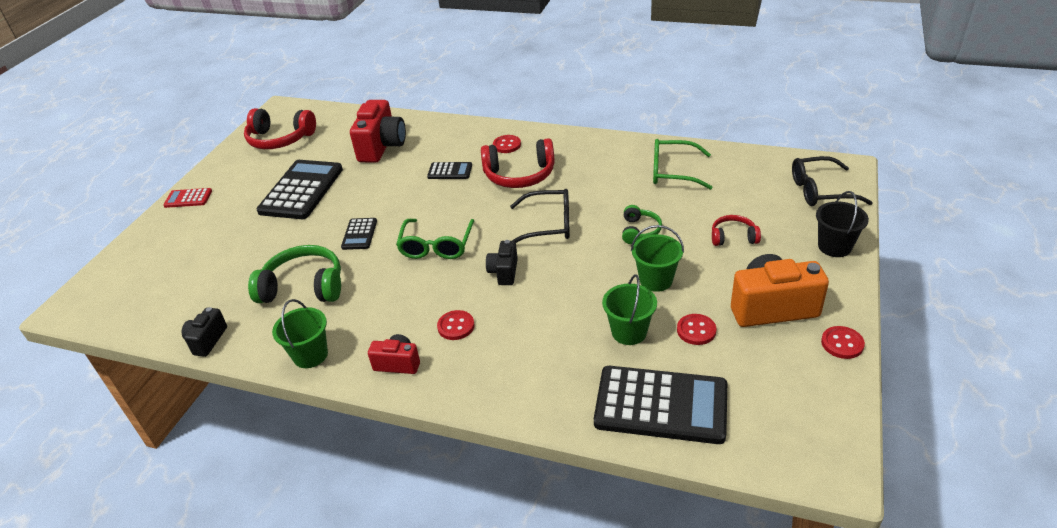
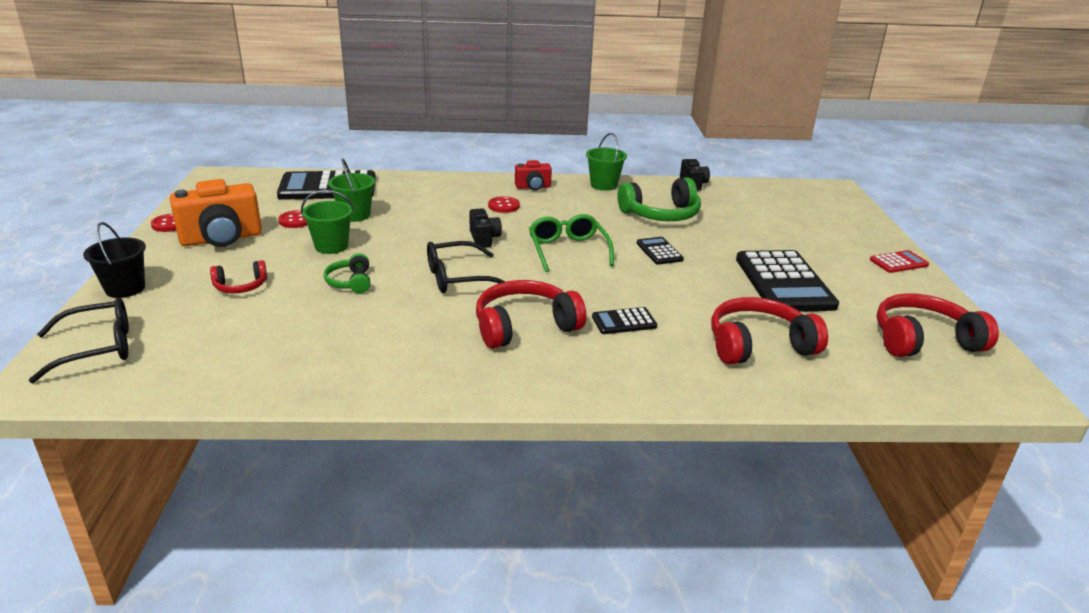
camera: 155 degrees right, 10 degrees down
(382, 147) = (758, 345): red camera -> red headphones
(507, 145) = (572, 367): red button -> none
(672, 172) = (306, 353): green glasses -> none

